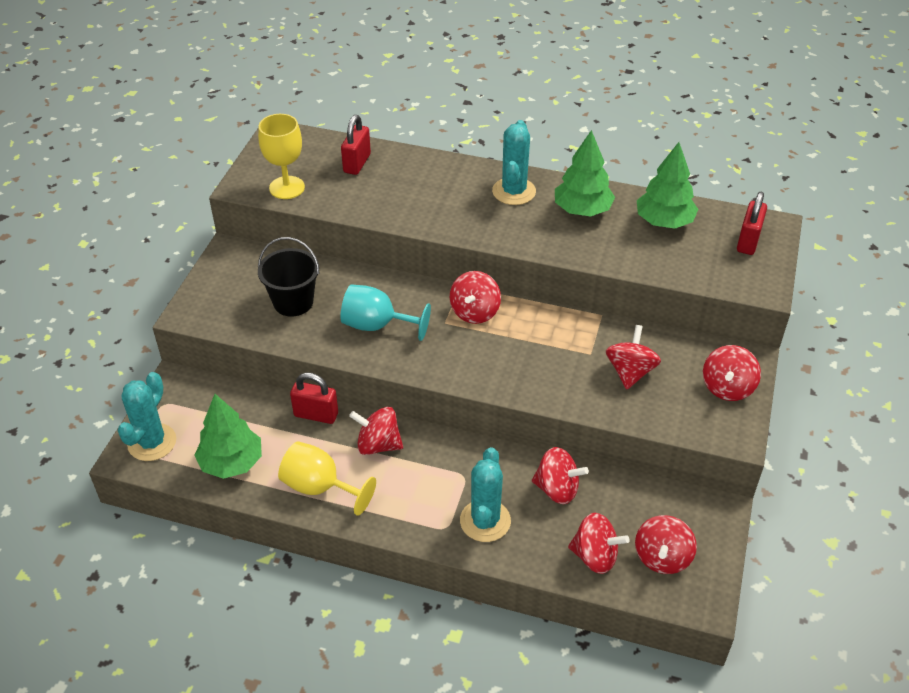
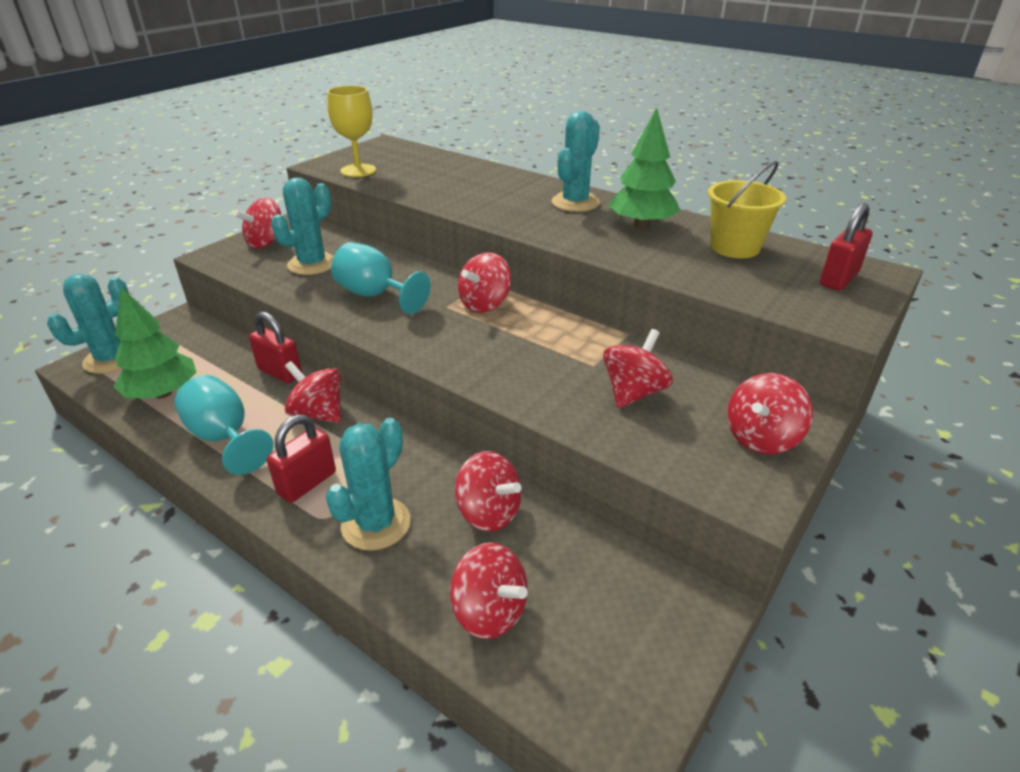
camera: 20 degrees right, 10 degrees down
(293, 302) = (312, 264): black bucket -> turquoise cactus
(320, 487) = (224, 438): yellow goblet -> turquoise goblet
(357, 163) = (436, 166): red padlock -> red padlock (307, 483)
(662, 557) = (586, 645): red spinning top -> red spinning top (266, 243)
(664, 221) = (735, 247): green tree -> yellow bucket

